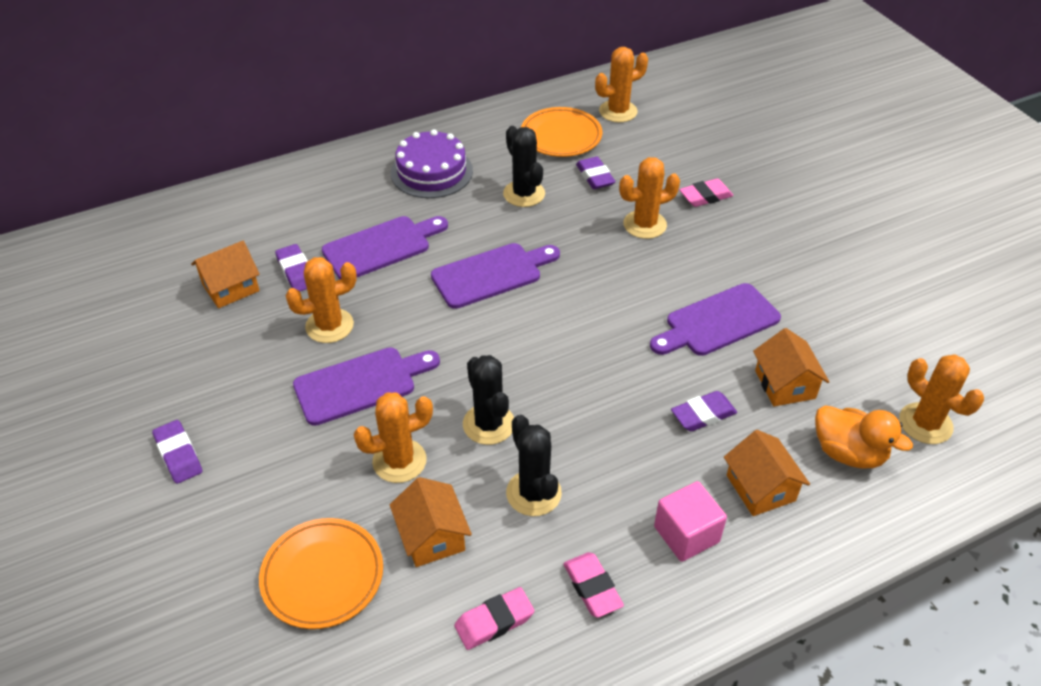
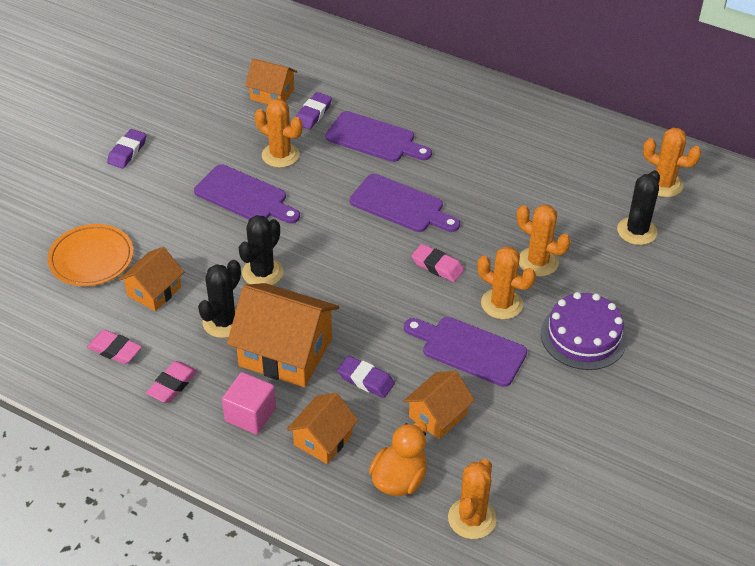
camera: 55 degrees right, 0 degrees up
(399, 461) = (198, 247): orange cactus -> orange cactus (501, 304)
(431, 172) = (476, 121): purple cake -> purple cake (583, 336)
(524, 194) = (503, 180): black cactus -> black cactus (636, 231)
(561, 136) = (593, 167): orange plate -> none
(595, 177) = (565, 208): purple eraser -> none
(618, 460) = (285, 352): none -> orange house
(705, 196) = (611, 283): pink eraser -> pink eraser (437, 266)
(848, 453) = (399, 479): orange duck -> orange duck turned 150 degrees counterclockwise

